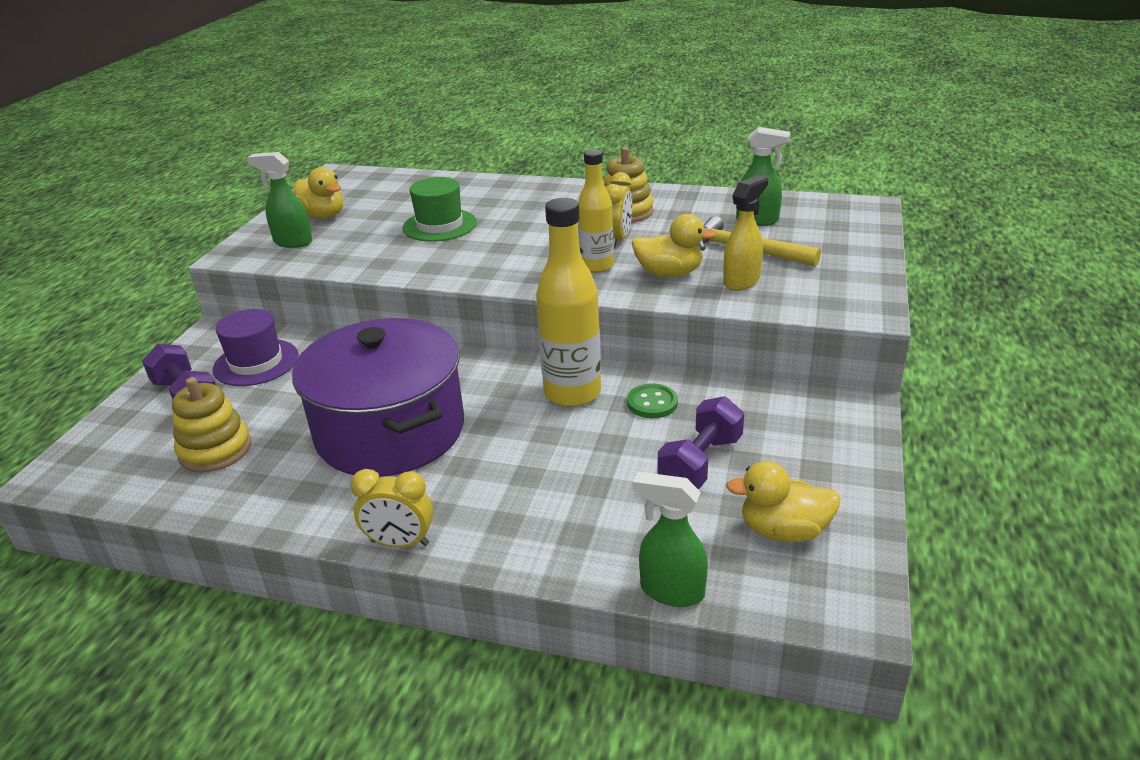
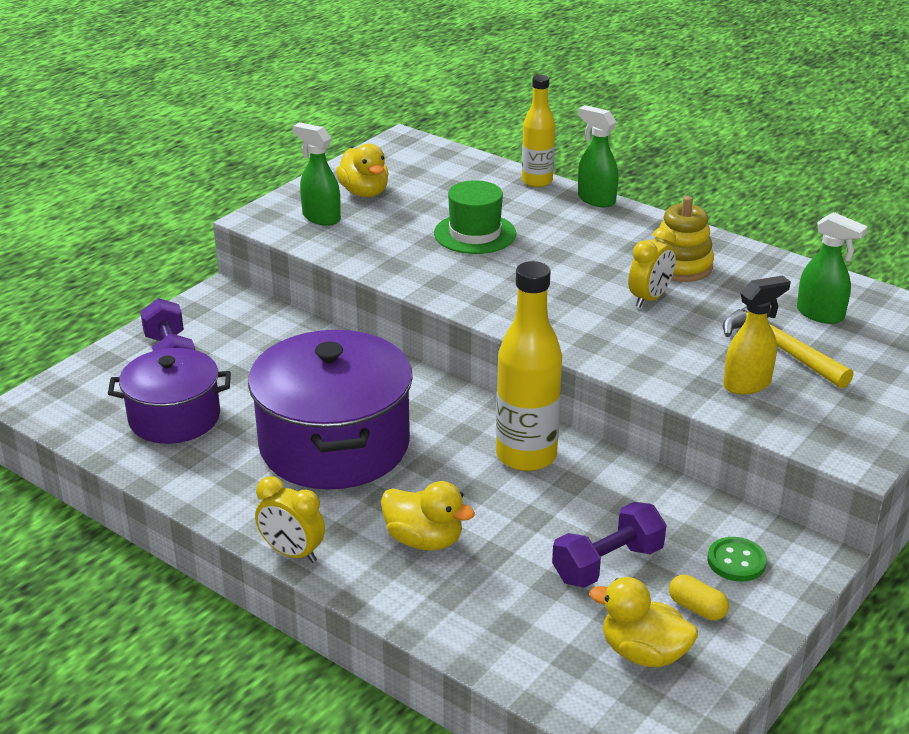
camera: 20 degrees right, 0 degrees up
(215, 450) = (174, 417): yellow stacking toy -> purple pot
(256, 363) = (245, 338): purple hat -> none
(596, 266) = (606, 325): yellow bottle -> yellow bottle (537, 181)
(652, 403) = (599, 489): green button -> green button (736, 561)
(669, 273) = (677, 354): yellow duck -> yellow duck (424, 540)
(671, 591) = (503, 671): green spray bottle -> green spray bottle (596, 199)
(800, 477) = (697, 608): none -> yellow capsule

